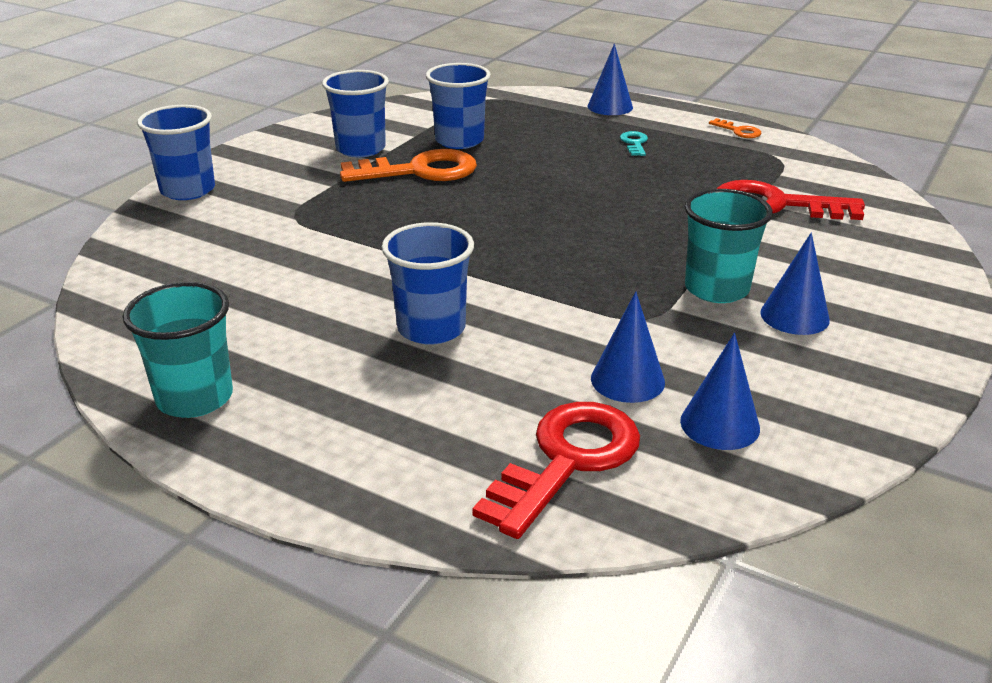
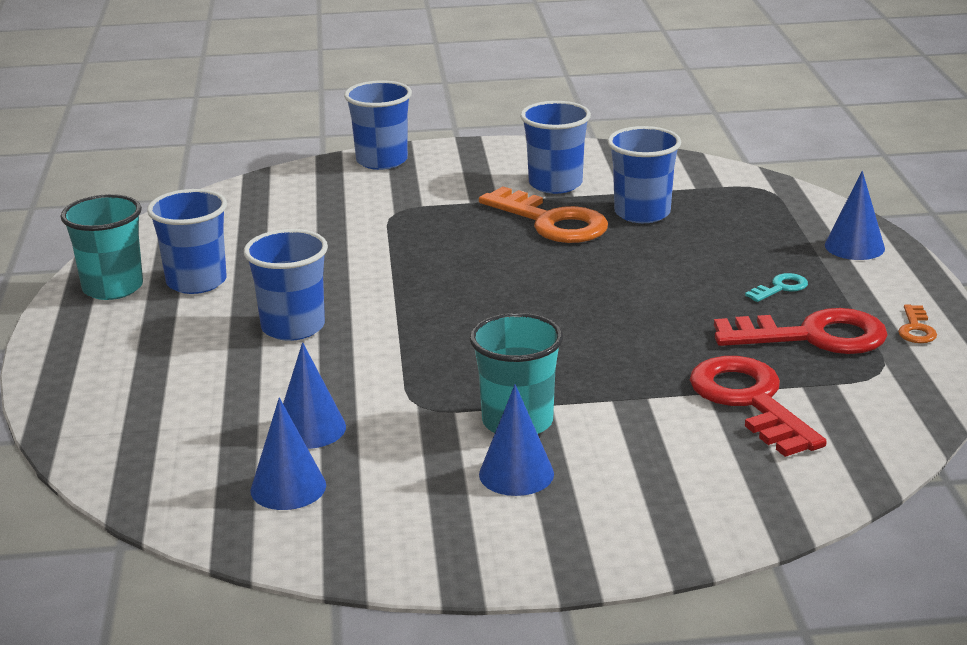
camera: 55 degrees right, 5 degrees down
(263, 347) = (196, 282): none -> blue cup
(567, 460) = (173, 440): red key -> red key (813, 336)

